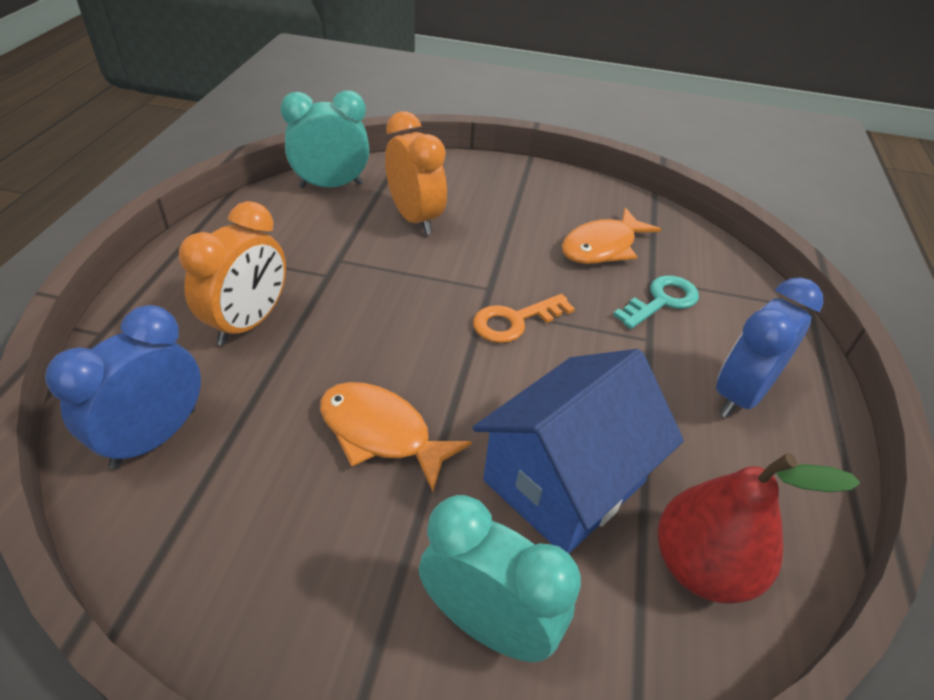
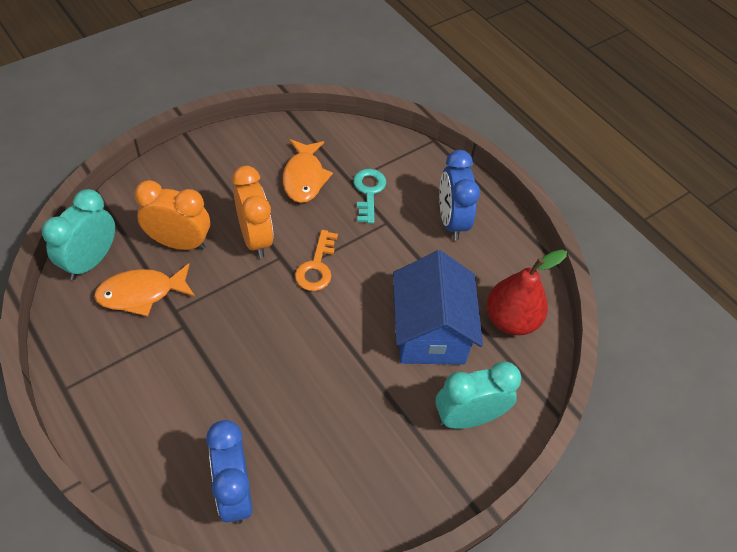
camera: 50 degrees left, 10 degrees up
(248, 323) = (185, 394): orange clock -> orange clock (255, 238)
(381, 433) = (333, 384): orange fish -> orange fish (141, 293)

